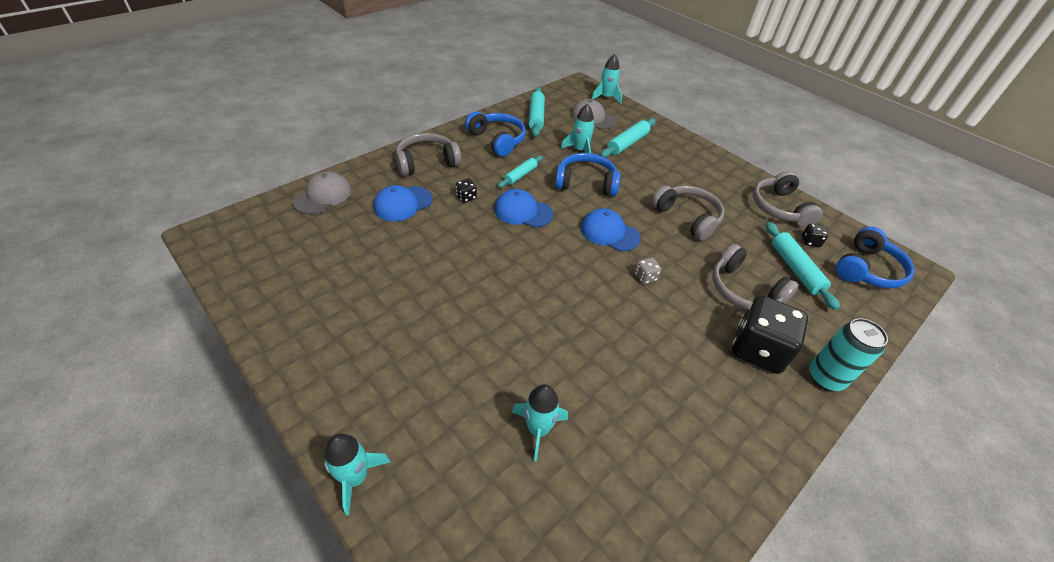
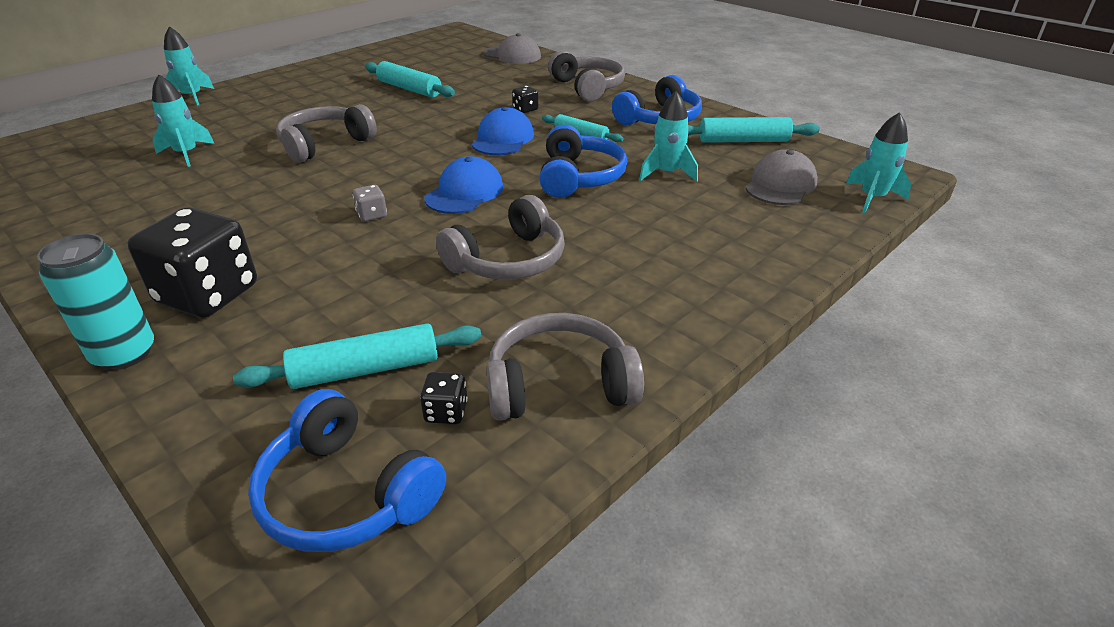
camera: 90 degrees right, 10 degrees down
(403, 204) = (506, 84): blue cap -> none
(627, 144) = (714, 214): turquoise rolling pin -> turquoise rolling pin (409, 89)
(744, 290) = (326, 298): grey headphones -> grey headphones (325, 144)

